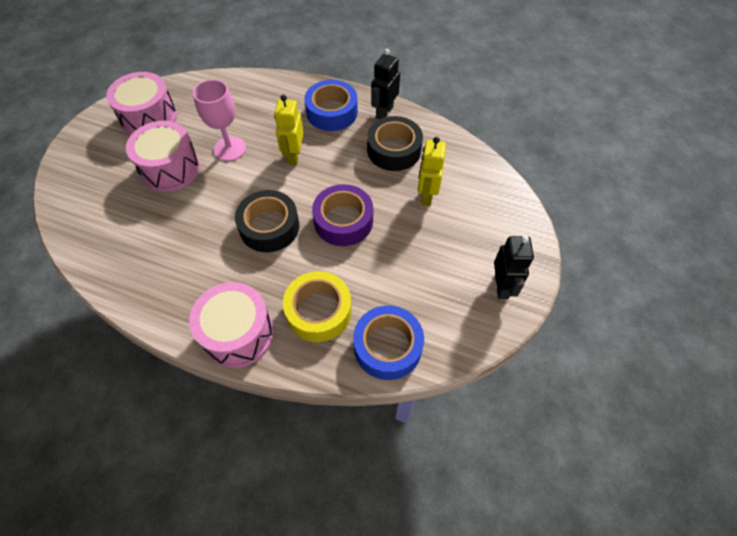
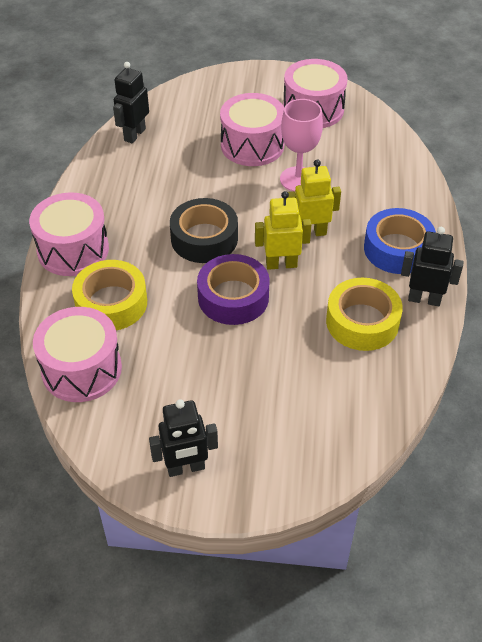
camera: 75 degrees right, 10 degrees down
(101, 255) = (134, 134): none -> black robot
(387, 346) = (81, 369): blue tape -> pink drum
(394, 150) = (362, 322): black tape -> yellow tape
(426, 195) = (300, 368): yellow robot -> yellow robot (281, 264)

